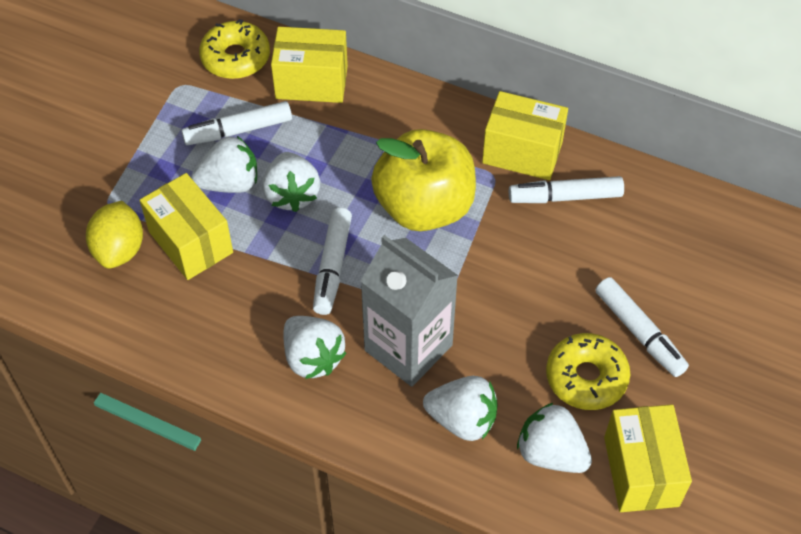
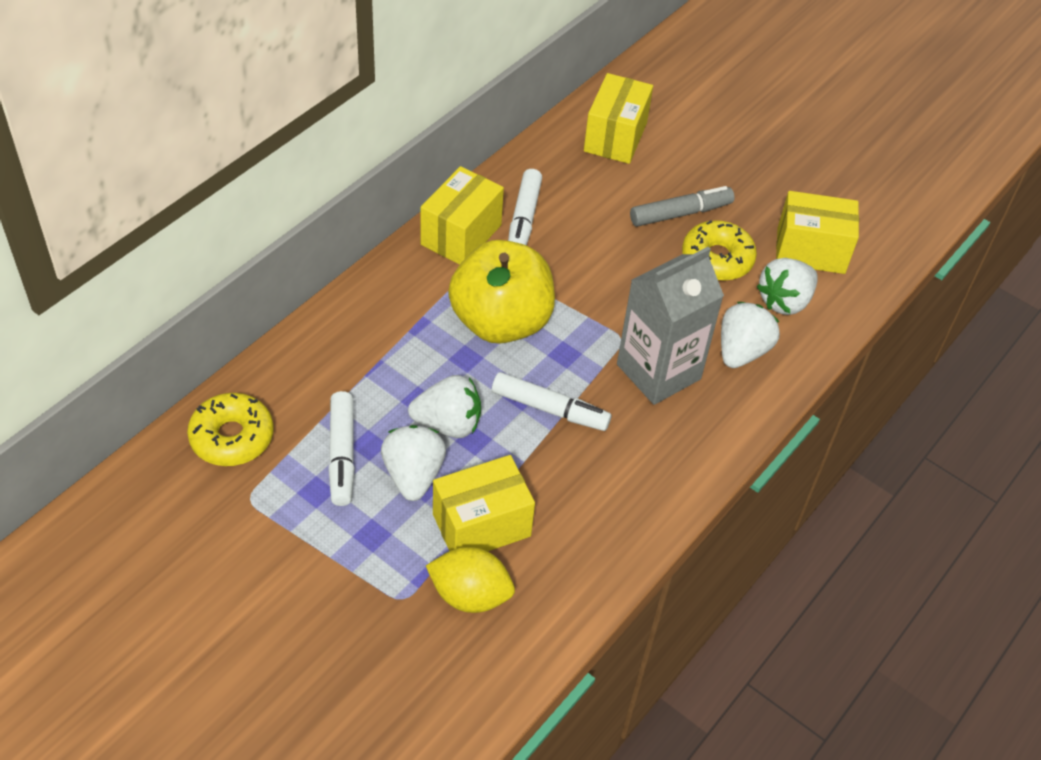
camera: 80 degrees left, 5 degrees down
(311, 82) = (300, 376): yellow box -> yellow box (615, 137)
(312, 357) = (652, 447): white strawberry -> none
(639, 332) = (680, 213): white marker -> grey marker

